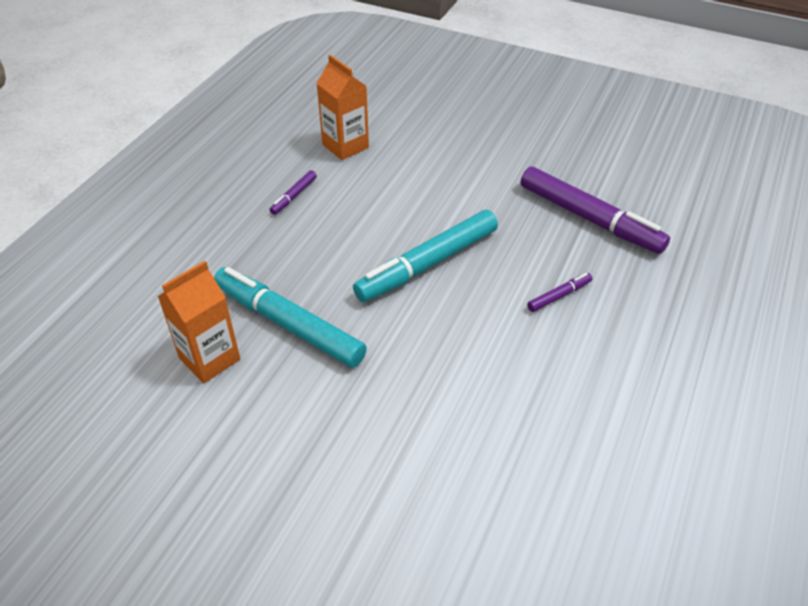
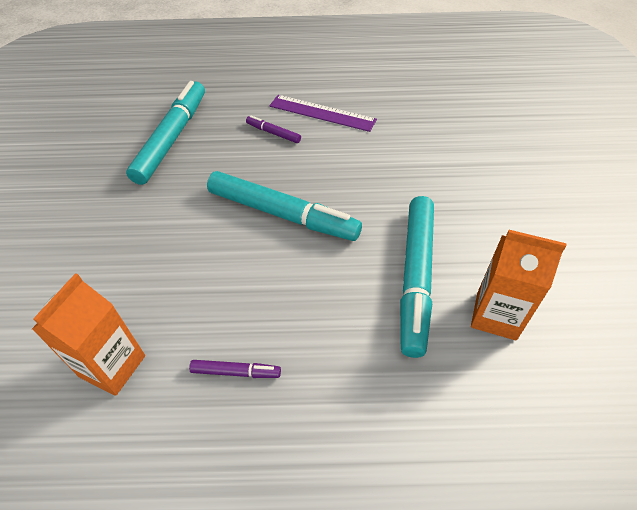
camera: 115 degrees left, 5 degrees up
(578, 352) = (322, 113): none -> purple ruler
(589, 218) = (172, 138): purple marker -> turquoise marker

